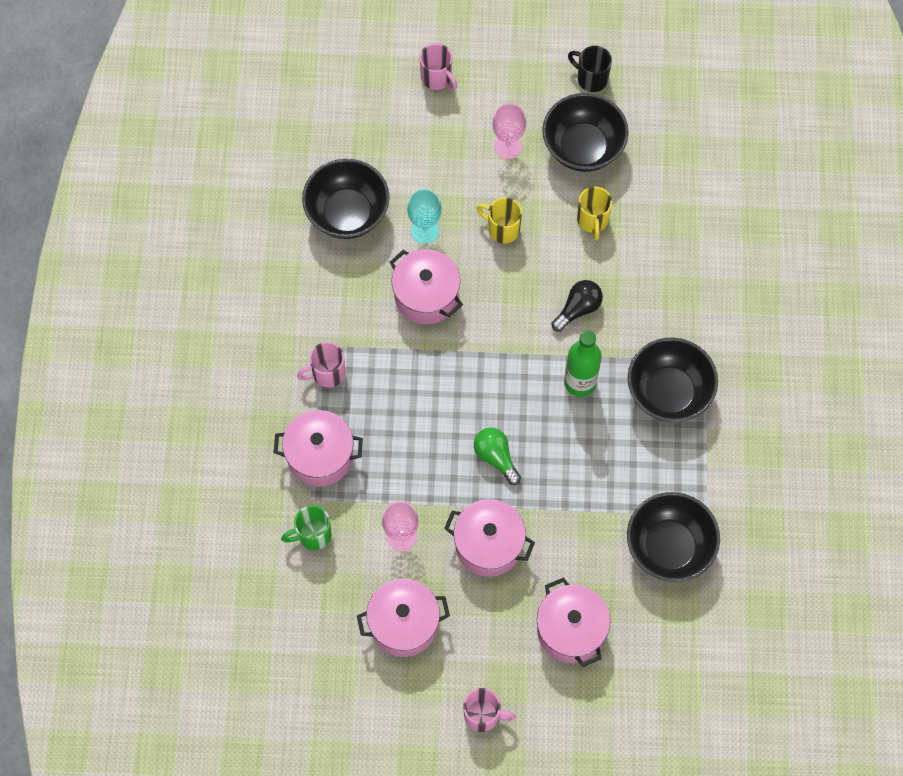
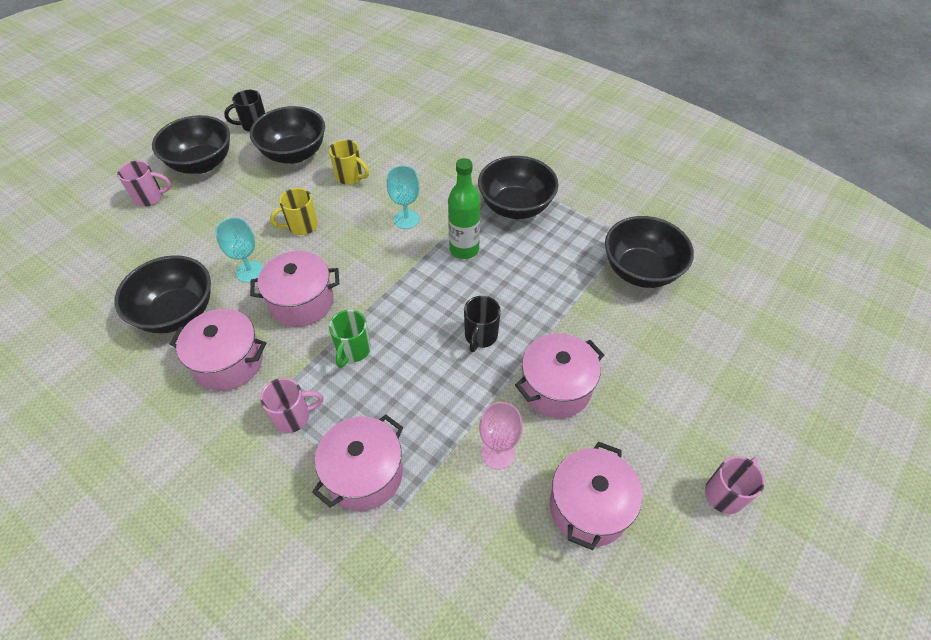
camera: 55 degrees left, 15 degrees down
(312, 535) = (437, 535): green mug -> green mug (353, 350)
(327, 373) = (293, 416): pink mug -> pink mug turned 120 degrees counterclockwise
(496, 457) = (480, 336): green light bulb -> black mug
(508, 81) = (202, 163): none -> black bowl
(508, 146) = (246, 189): pink goblet -> none
(571, 630) = (675, 373): pink pot -> pink pot (229, 362)
(578, 309) = (406, 219): black light bulb -> turquoise goblet

